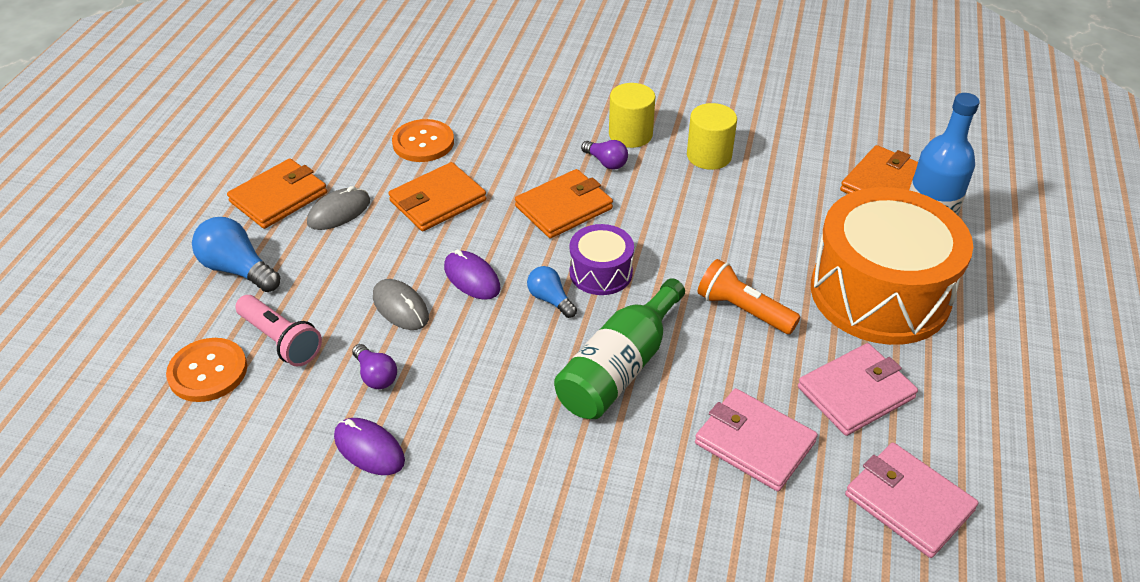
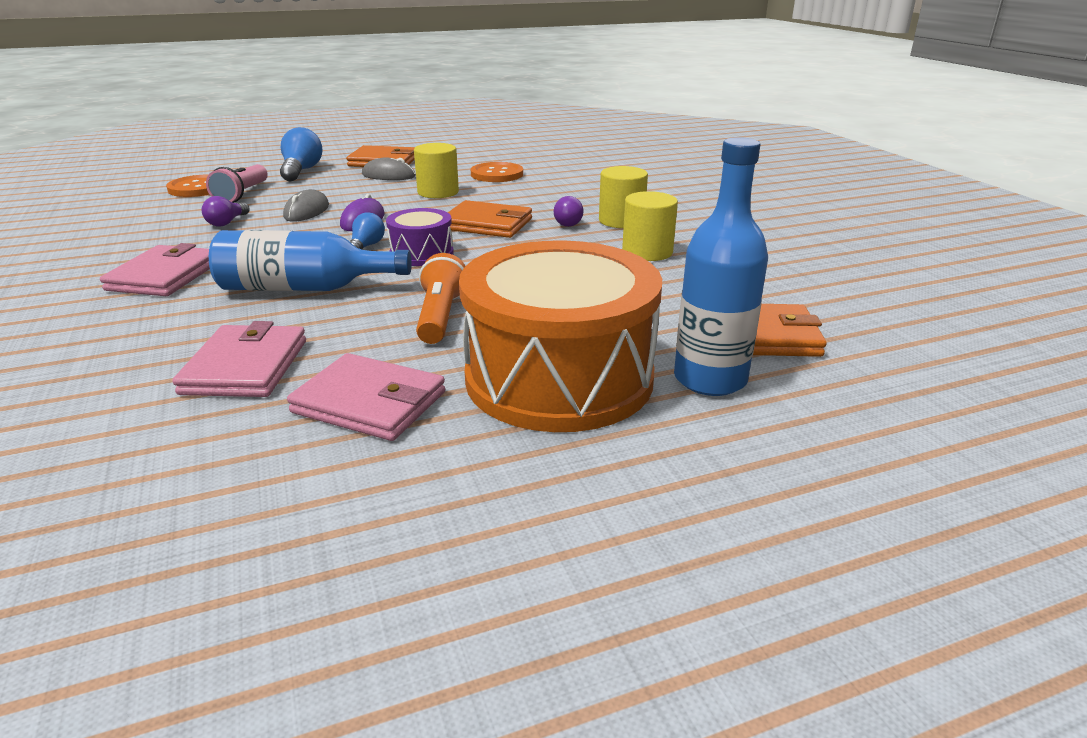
camera: 55 degrees right, 15 degrees down
(369, 449) = (148, 239): purple mouse -> none
(438, 201) = (438, 192): orange wallet -> yellow cylinder
(619, 368) = (304, 288): green bottle -> blue bottle
(908, 503) = (199, 480): pink wallet -> pink wallet (164, 276)

